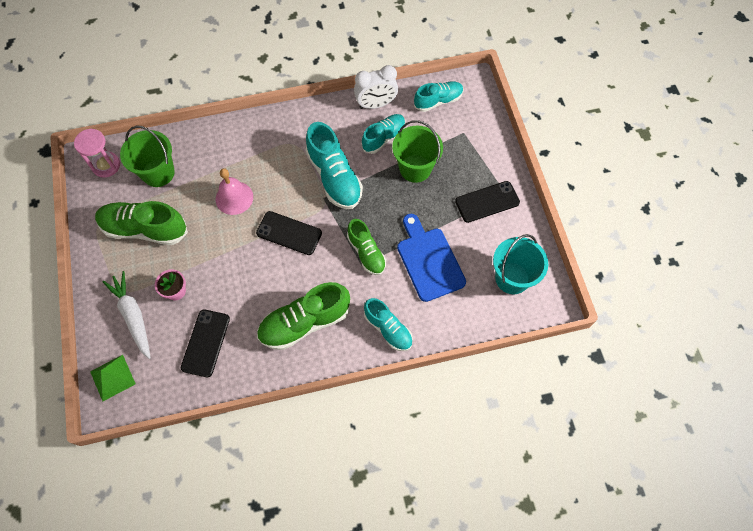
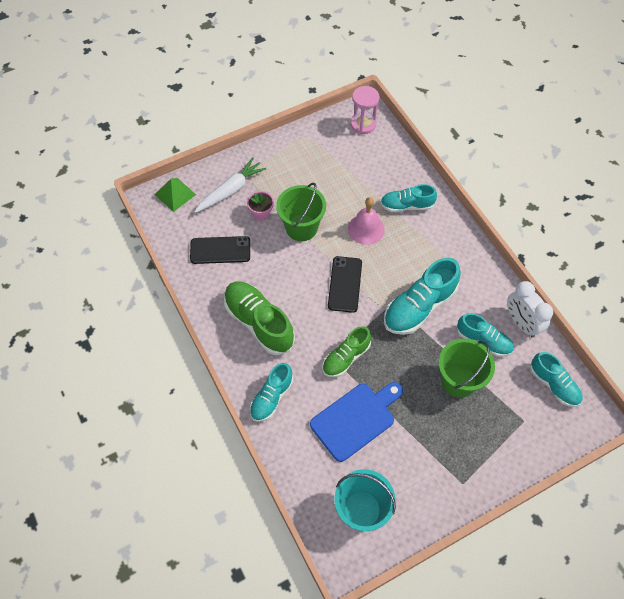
camera: 75 degrees right, 5 degrees down
(145, 229) = (312, 172): green shoe -> none
(158, 173) = (370, 163): green bucket -> green bucket (301, 228)
(222, 155) = (407, 205): none -> turquoise shoe
(487, 202) = (445, 464): black phone -> none

